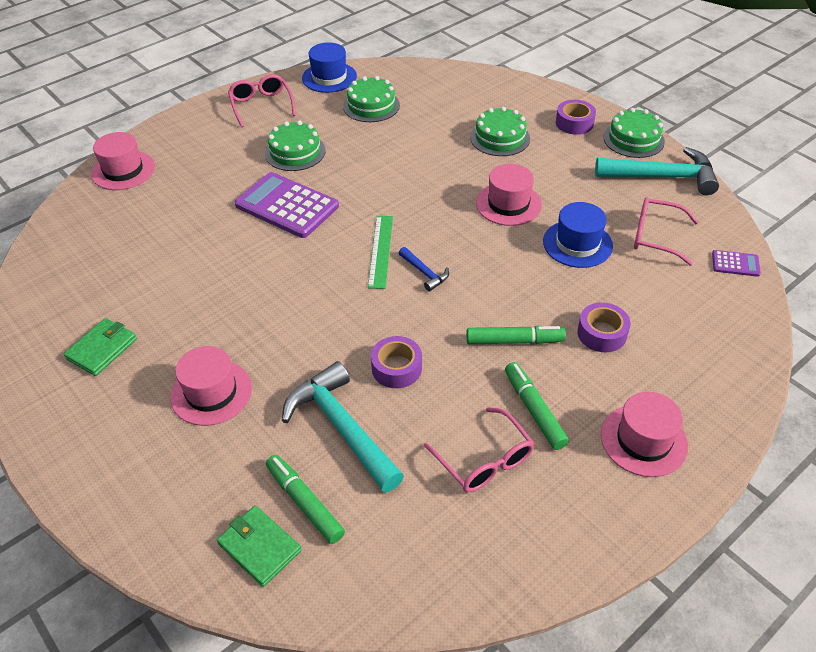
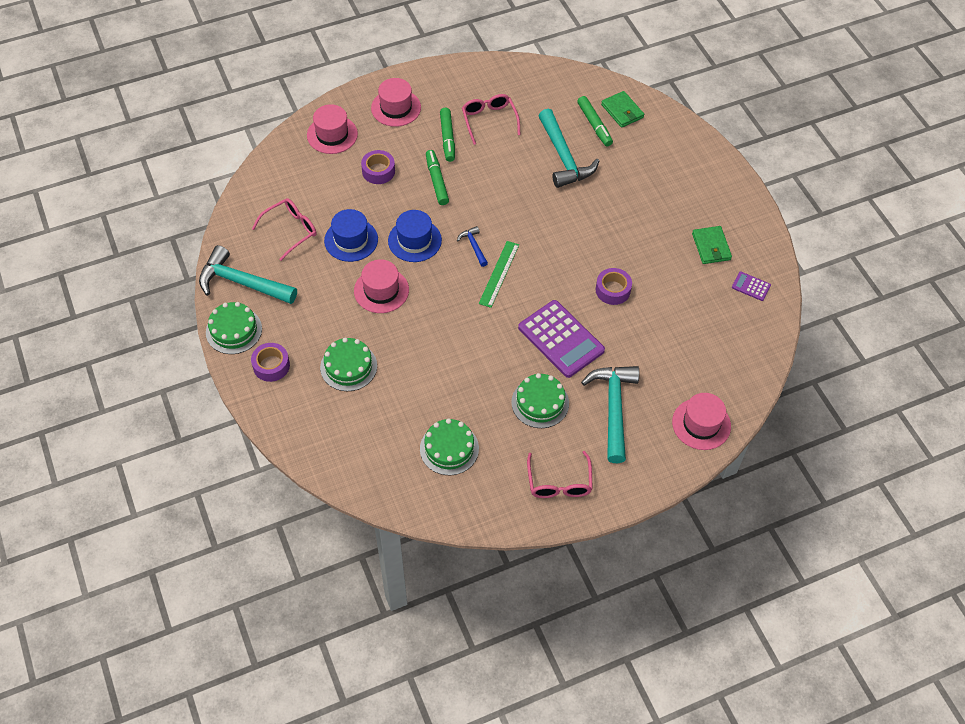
camera: 165 degrees left, 10 degrees up
(102, 349) = (711, 247): green wallet -> green wallet turned 60 degrees counterclockwise
(211, 392) = (639, 198): pink hat -> pink hat (332, 134)
(218, 163) = (613, 408): none -> turquoise hammer
(329, 77) = (478, 510): blue hat -> blue hat (414, 240)
(396, 368) = (519, 183): purple tape -> purple tape (613, 290)
(514, 341) = (437, 181): green marker -> green marker turned 60 degrees clockwise
(655, 236) = (291, 230): pink glasses -> pink glasses turned 75 degrees counterclockwise
(735, 264) = (253, 194): purple calculator -> purple calculator (751, 286)

